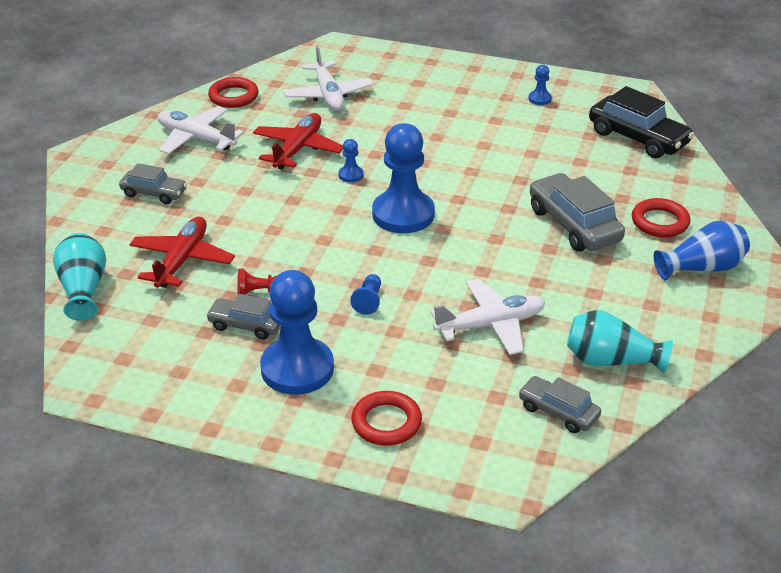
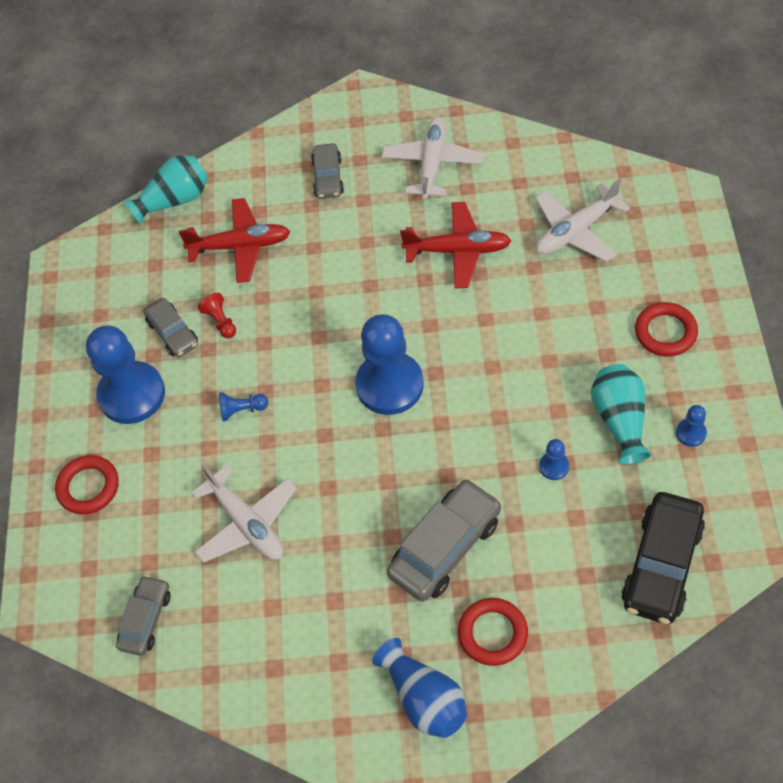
camera: 75 degrees right, 20 degrees up
(233, 96) = (524, 155): red ring -> red ring (665, 332)
(246, 325) = (173, 333): grey car -> grey car turned 150 degrees clockwise
(351, 175) = (435, 314): blue pawn -> blue pawn (554, 466)
(610, 360) = (234, 645): turquoise vase -> turquoise vase (620, 420)

